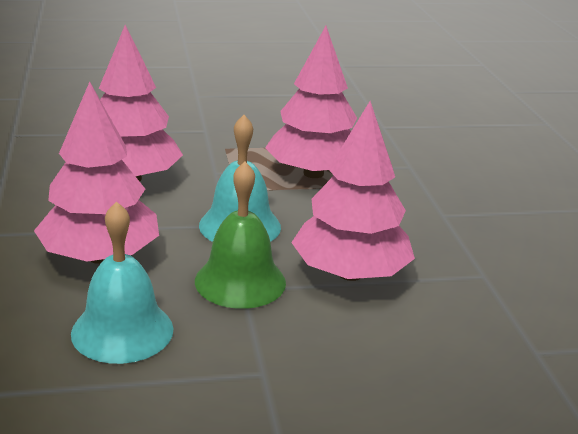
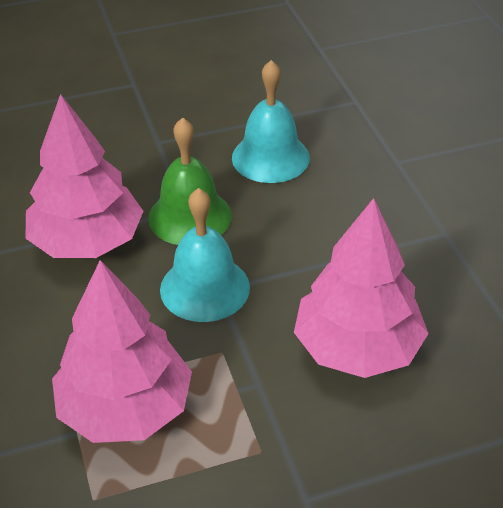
camera: 175 degrees right, 15 degrees up
(100, 256) = (326, 223): pink tree -> none

